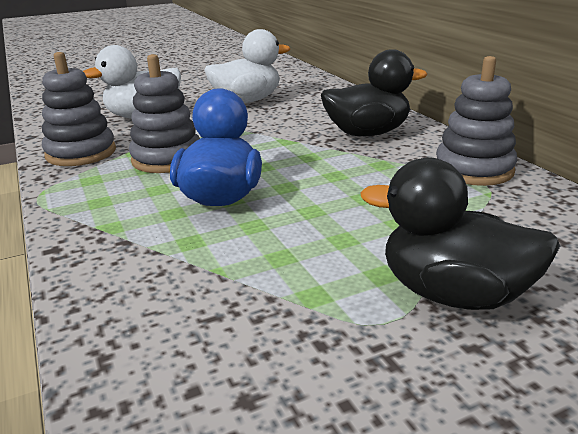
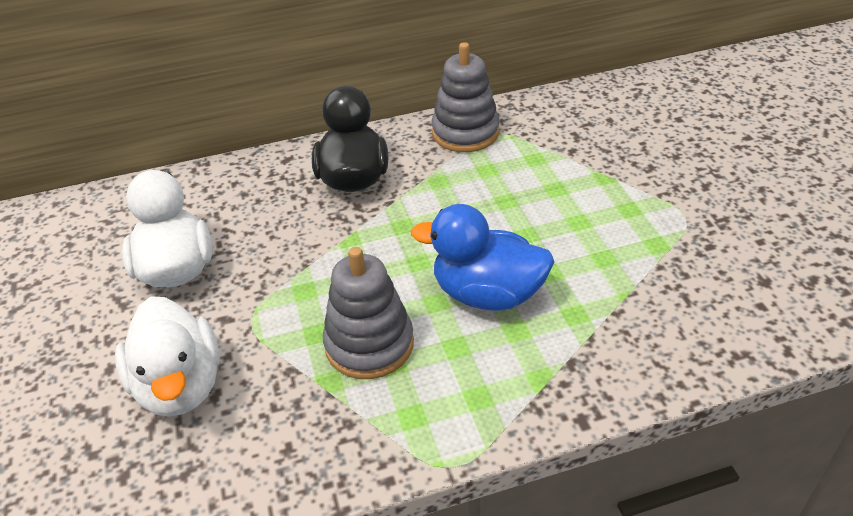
camera: 80 degrees left, 15 degrees up
(81, 153) = (312, 444): grey stacking toy -> none
(453, 294) = (653, 182): black duck -> none

